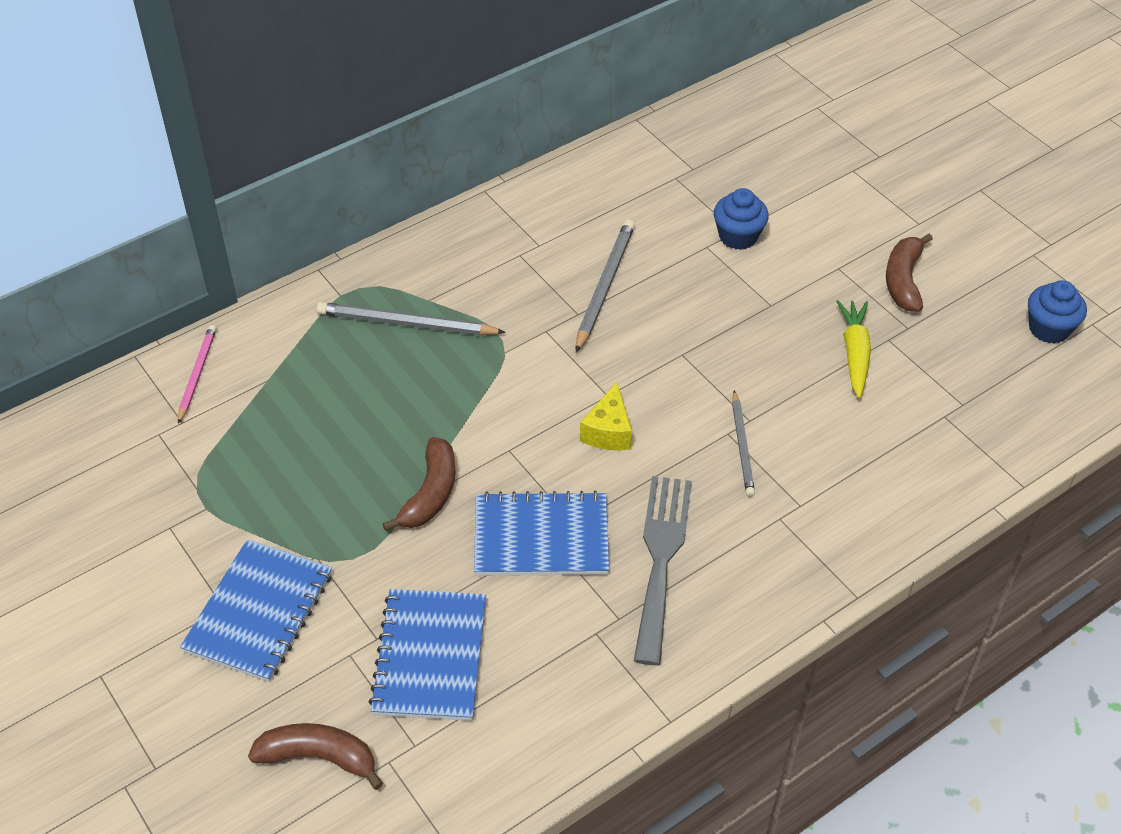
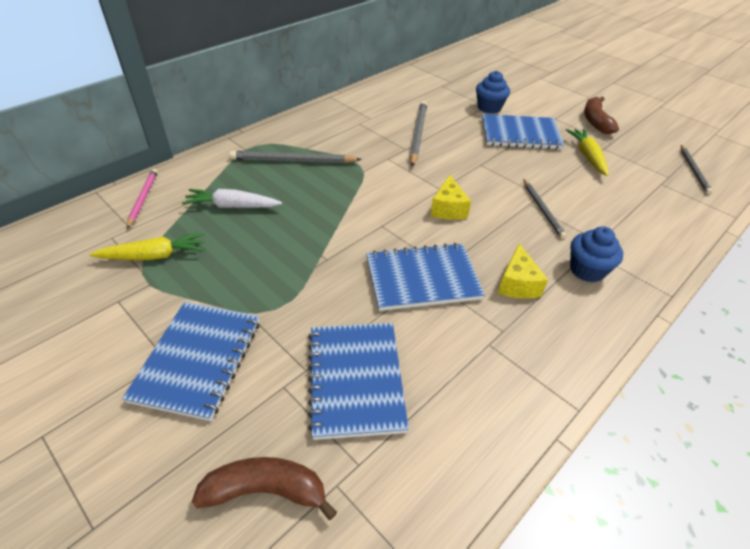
camera: 10 degrees left, 5 degrees down
(211, 468) = (154, 256): none -> yellow carrot
(314, 398) = (232, 206): none -> white carrot
(430, 493) = (330, 257): brown banana -> none
(661, 558) = (517, 284): grey fork -> yellow cheese
(766, 299) = (520, 134): none -> blue notebook
(1010, 396) = (693, 170): none -> grey pencil
(1049, 329) = (692, 137): blue cupcake -> blue cupcake (587, 270)

